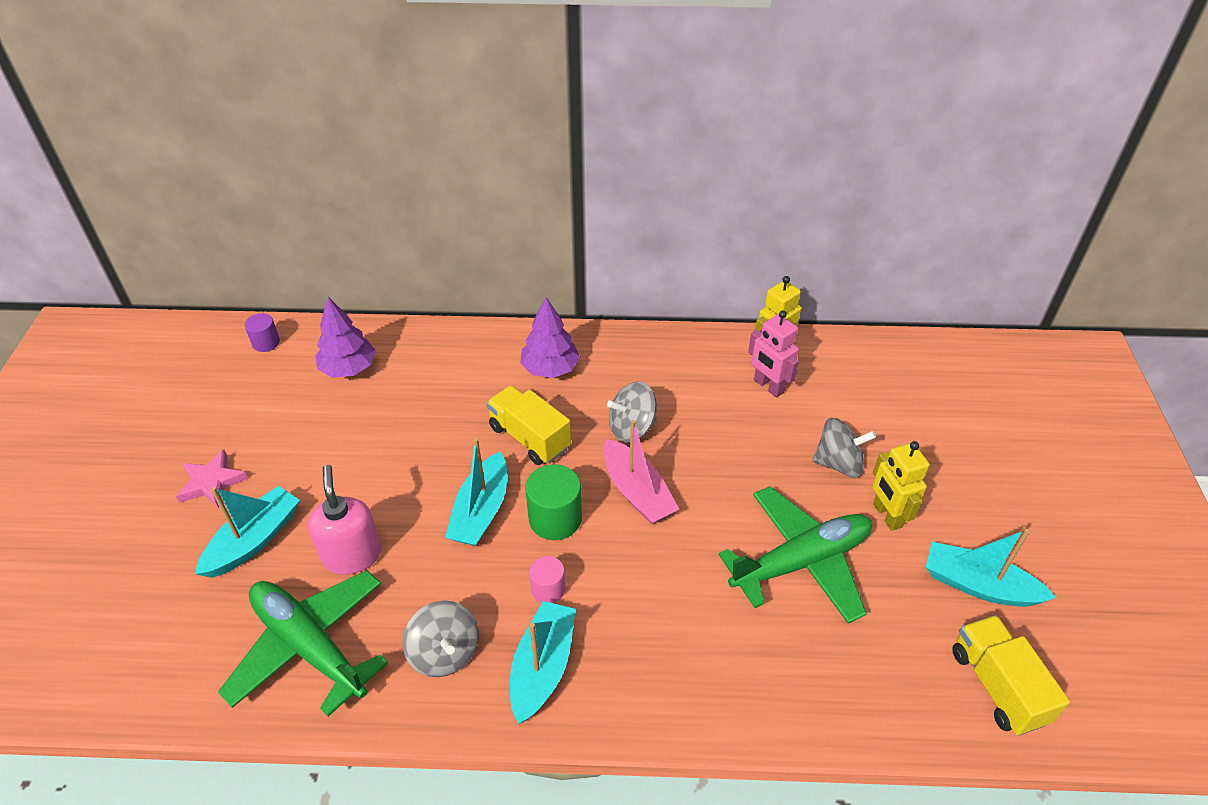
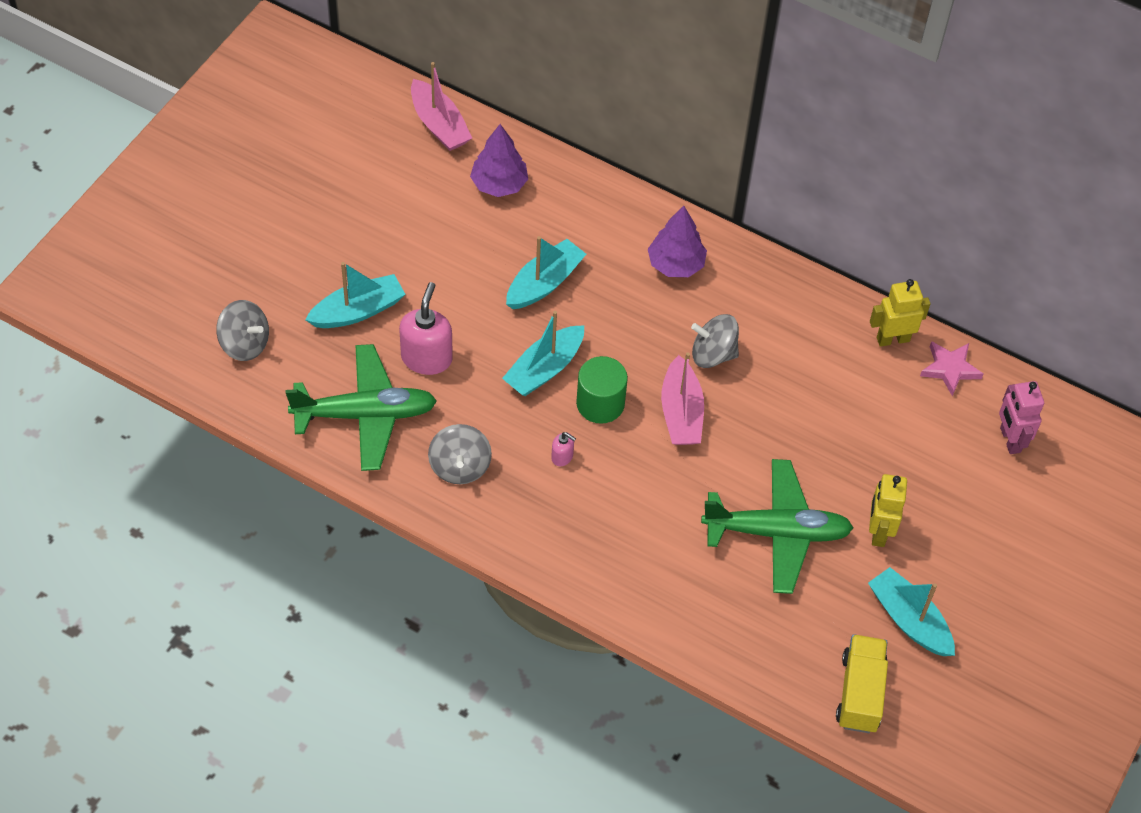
camera: 25 degrees right, 10 degrees up
(212, 482) = (344, 244): pink star -> pink star (950, 369)
(266, 343) = (439, 125): purple cylinder -> pink boat
(309, 646) = (365, 415): green plane -> green plane turned 105 degrees clockwise
(529, 438) = (620, 323): yellow truck -> none
(542, 667) = (525, 511): turquoise boat -> turquoise boat (544, 283)
(548, 589) = (562, 457): pink cylinder -> pink soap dispenser
(768, 386) = (863, 371): pink robot -> pink robot (1009, 440)
(838, 463) = (872, 470): grey spinning top -> grey spinning top (245, 344)

